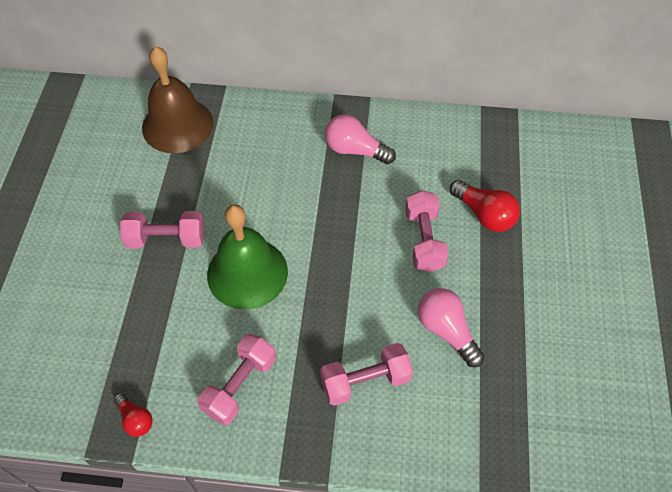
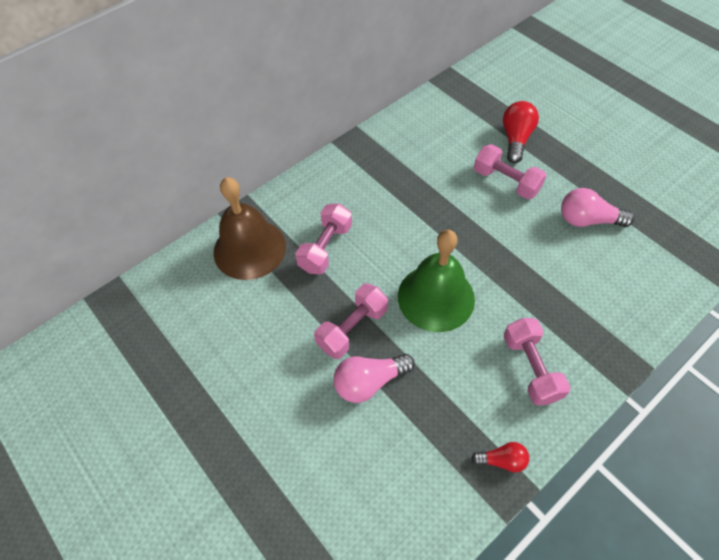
camera: 45 degrees left, 0 degrees up
(355, 150) = (393, 164): pink light bulb -> pink light bulb (369, 382)
(365, 381) = (589, 290): pink dumbbell -> pink dumbbell (325, 247)
(484, 214) = (515, 139): red light bulb -> red light bulb turned 75 degrees counterclockwise

